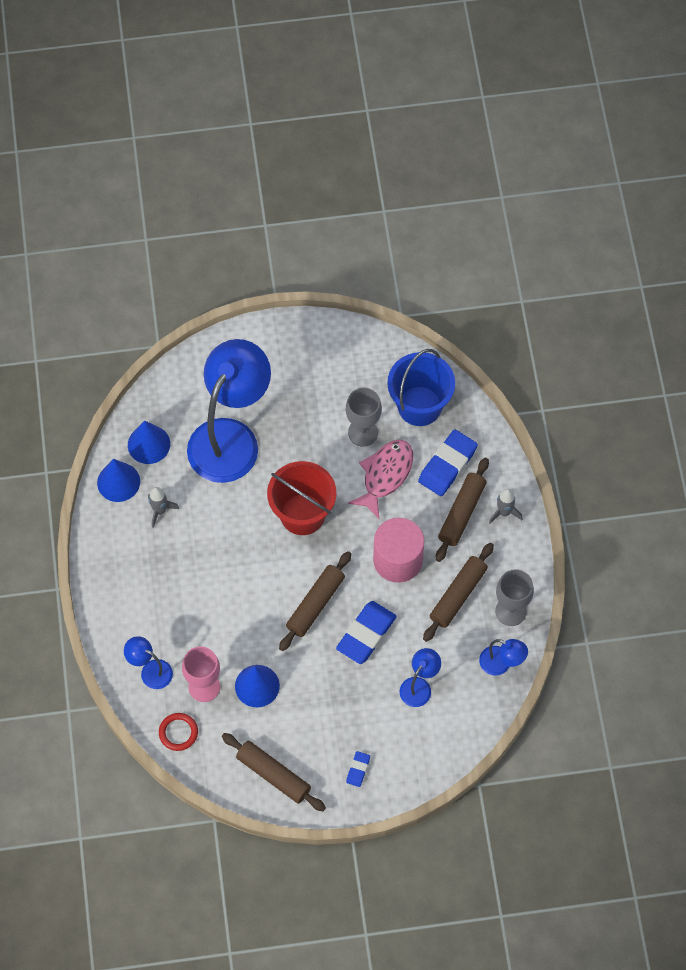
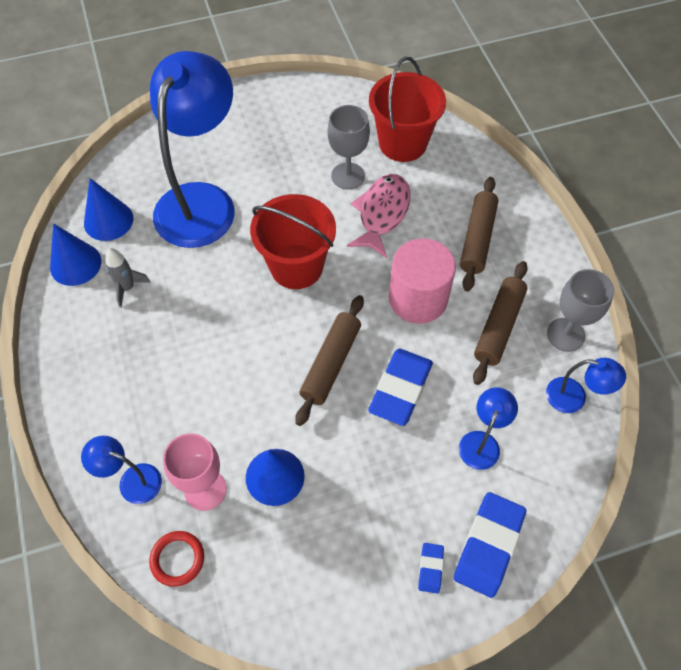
camera: 10 degrees left, 5 degrees down
(273, 775) = (316, 597): brown rolling pin -> none
(419, 406) = (402, 143): blue bucket -> red bucket
(447, 465) = (448, 194): blue eraser -> blue eraser (488, 545)
(504, 512) = (524, 231): grey rocket -> none

